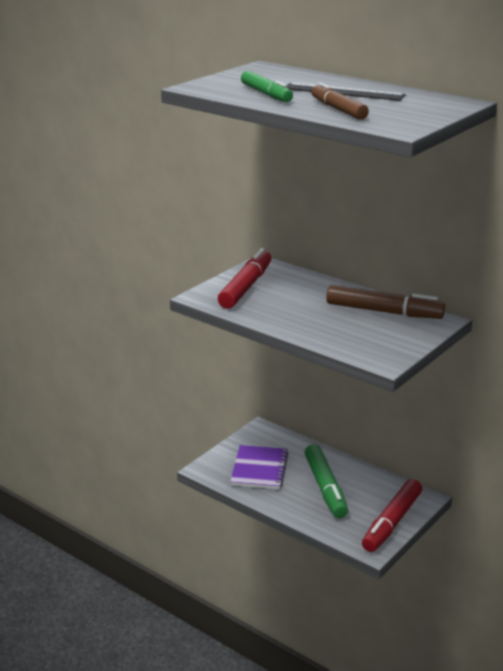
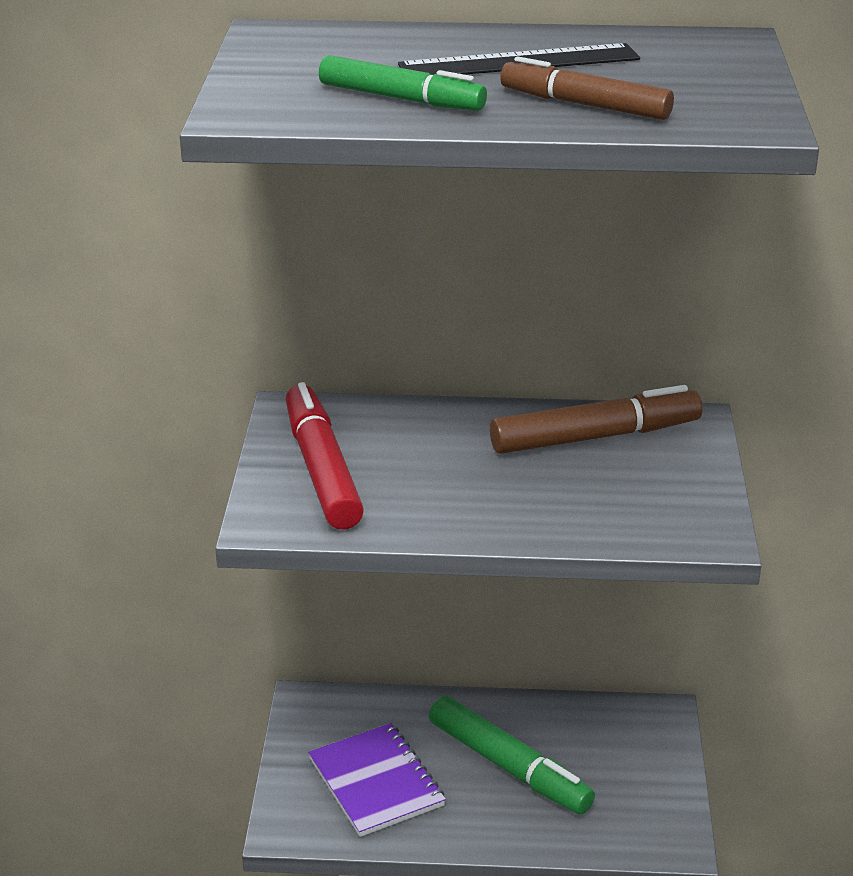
camera: 35 degrees left, 5 degrees up
(392, 522) = (659, 781): red marker -> none

